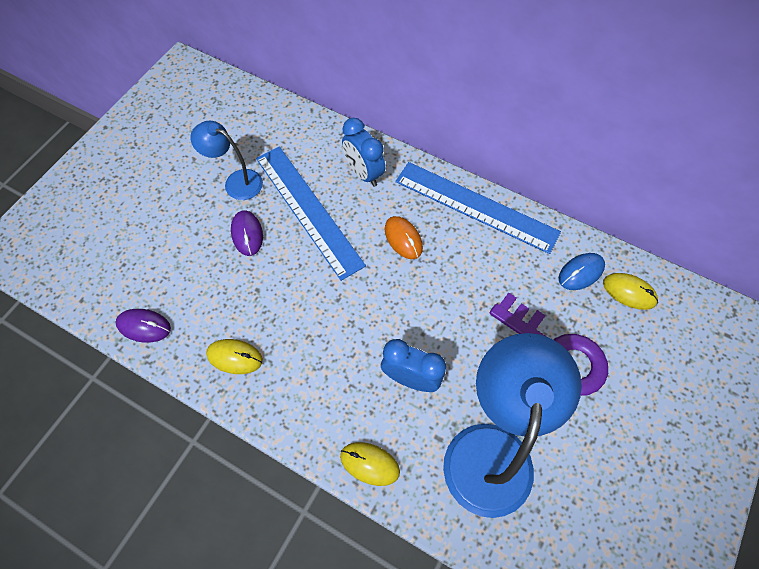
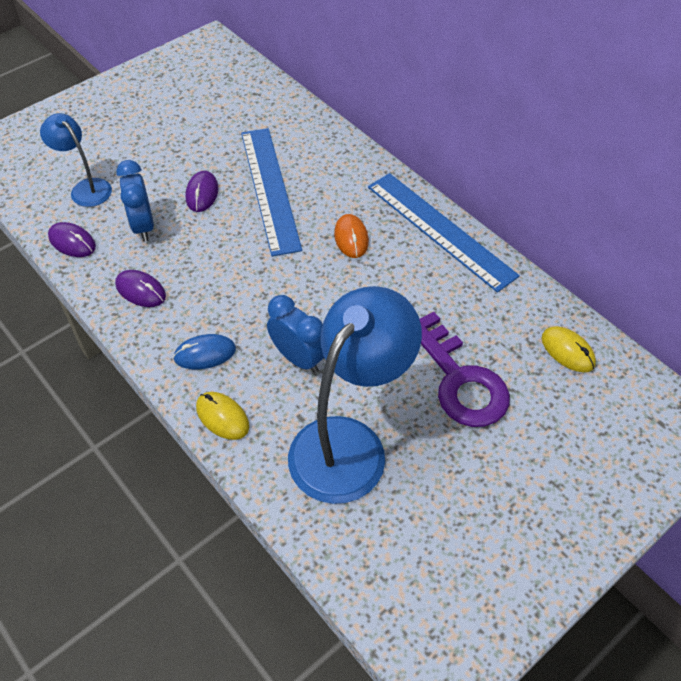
camera: 20 degrees right, 10 degrees down
(235, 357) = (140, 290): yellow mouse -> purple mouse
(236, 182) = (213, 148): blue lamp -> blue lamp (86, 188)
(364, 173) = (340, 172): blue clock -> blue clock (143, 226)
(581, 272) = (523, 318): blue mouse -> blue mouse (205, 354)

